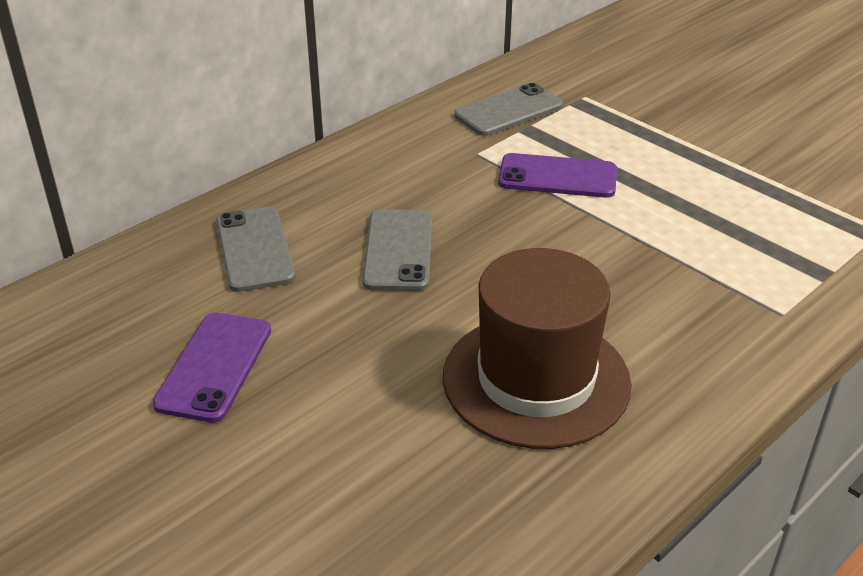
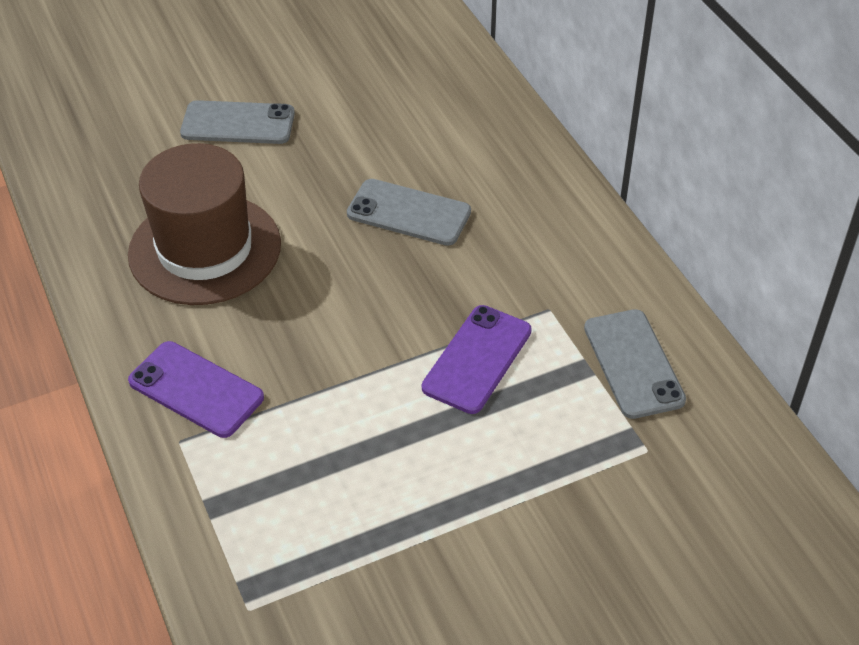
camera: 110 degrees right, 10 degrees up
(214, 366) = (320, 93): purple phone -> purple phone (196, 389)
(254, 249) = (453, 131): grey phone -> grey phone (238, 123)

